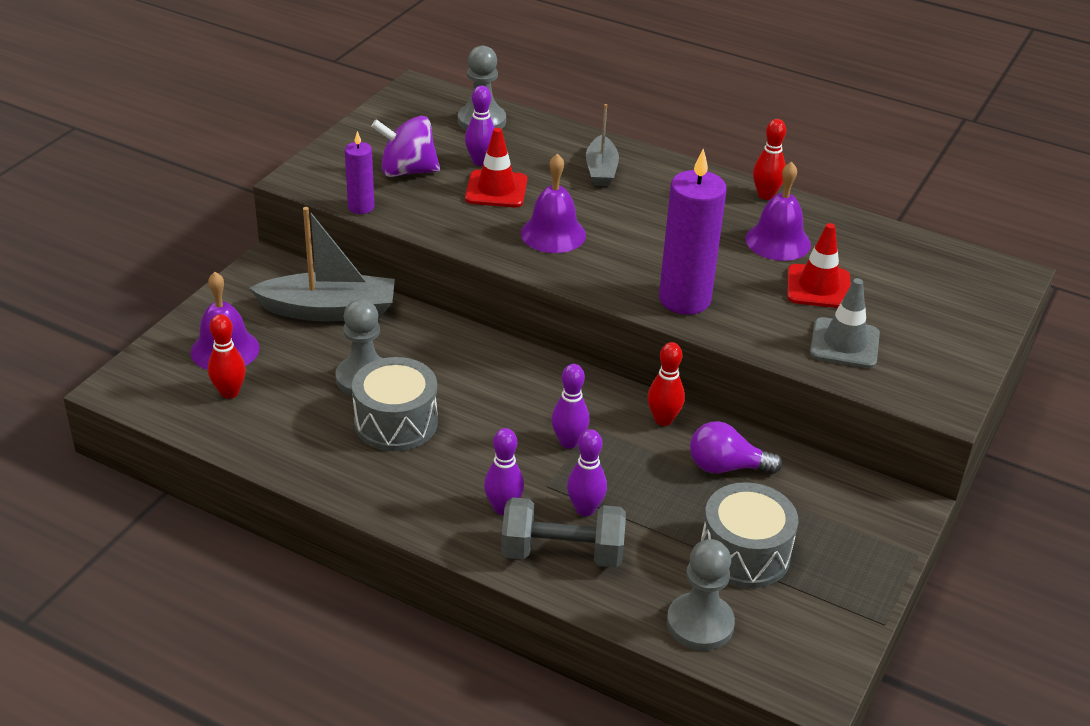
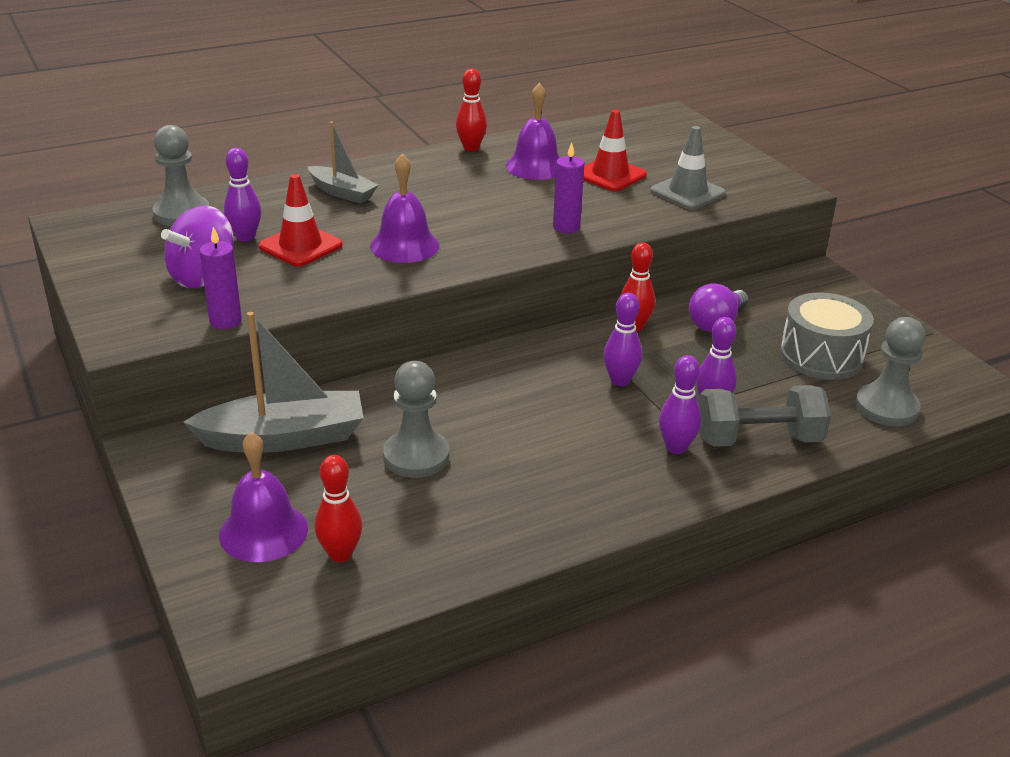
camera: 55 degrees left, 5 degrees down
(329, 310) = (284, 438): grey boat -> grey boat turned 45 degrees clockwise
(396, 422) = (502, 462): grey drum -> none
(562, 553) = (758, 439): grey dumbbell -> grey dumbbell turned 45 degrees clockwise
(684, 299) = (566, 227): purple candle -> purple candle, size x0.54

